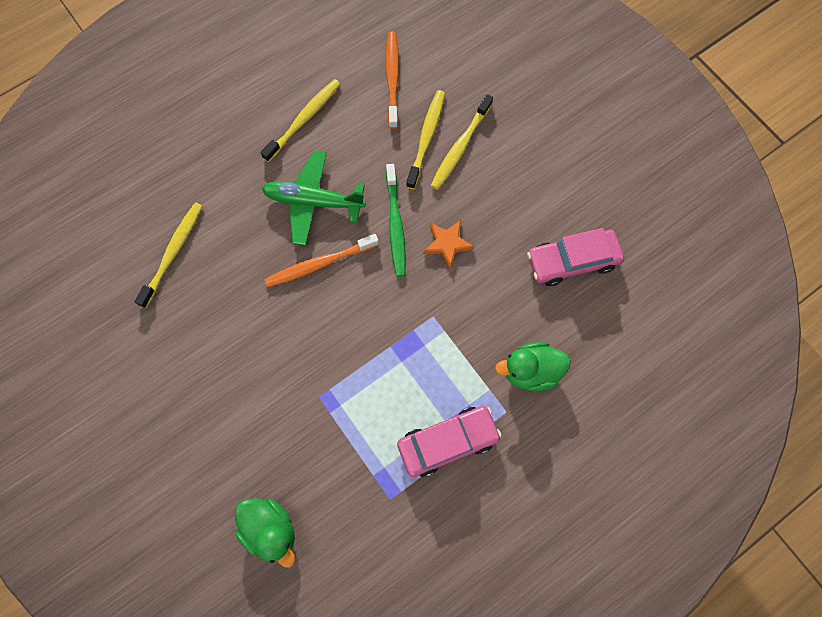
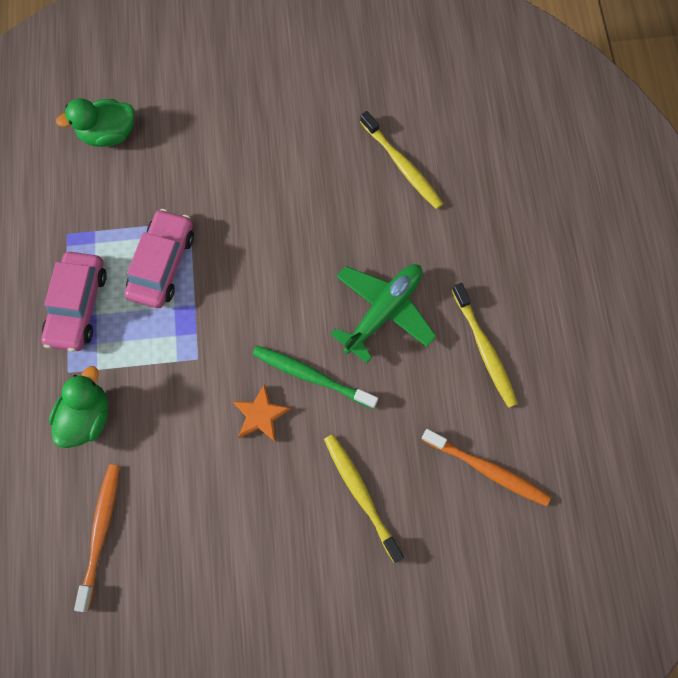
camera: 120 degrees right, 0 degrees up
(319, 264) = (314, 284): orange toothbrush -> orange toothbrush (101, 532)
(426, 138) = (392, 464): yellow toothbrush -> none
(572, 261) = (164, 531): pink car -> pink car (162, 264)

